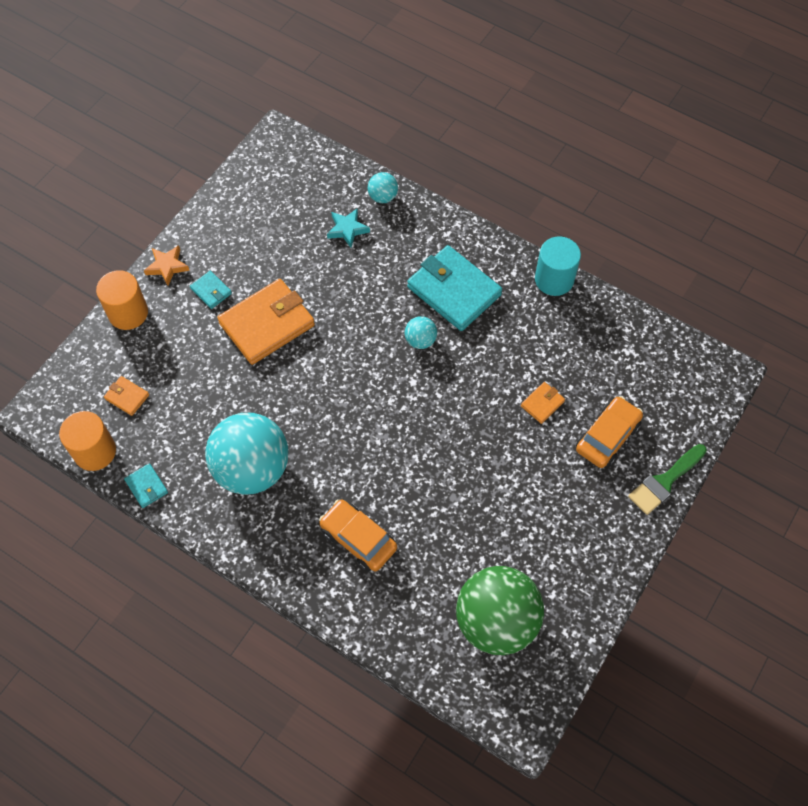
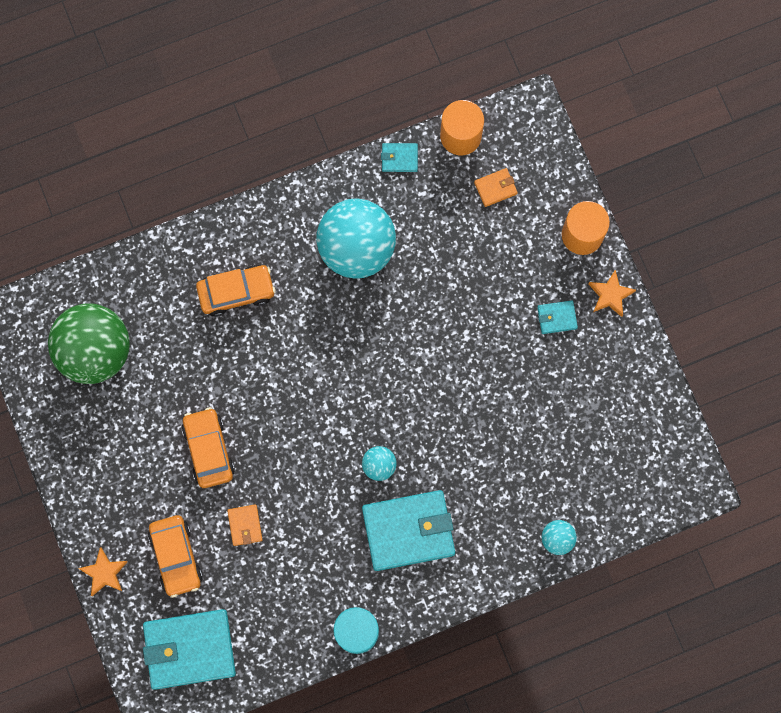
camera: 125 degrees right, 15 degrees up
(267, 324) = (488, 344): orange wallet -> none
(347, 229) = (542, 480): turquoise star -> none
(506, 470) = (208, 450): none -> orange car
(665, 380) = (189, 649): none -> turquoise wallet
(665, 481) = (104, 573): green brush -> orange star

